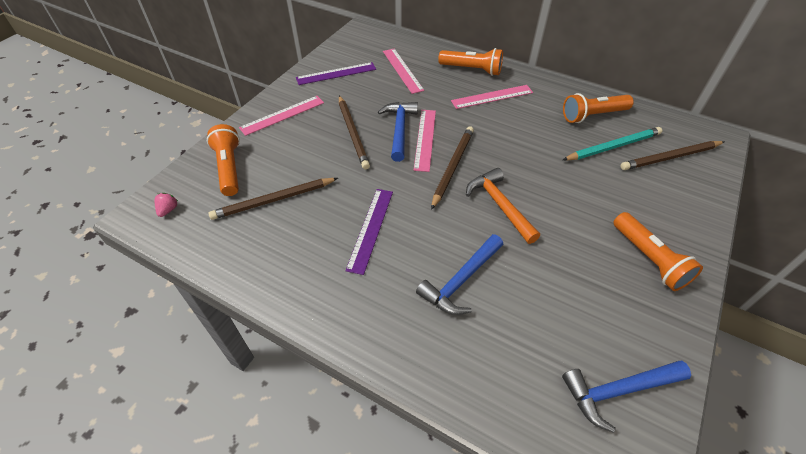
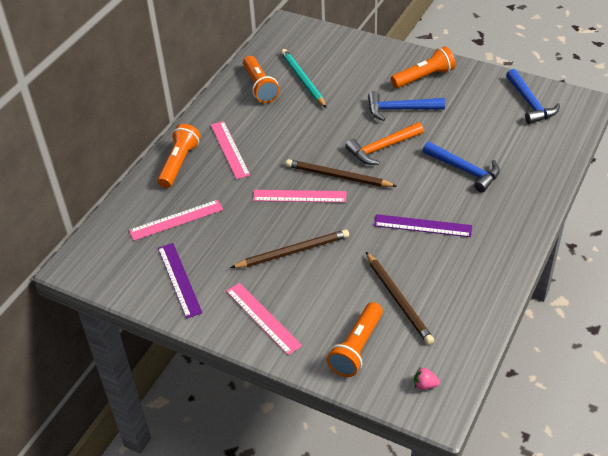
camera: 90 degrees left, 5 degrees down
(229, 168) = (357, 347): orange flashlight -> orange flashlight turned 45 degrees counterclockwise
(399, 129) = (285, 216): blue hammer -> blue hammer (400, 109)
(670, 157) = (314, 52): brown pencil -> none

